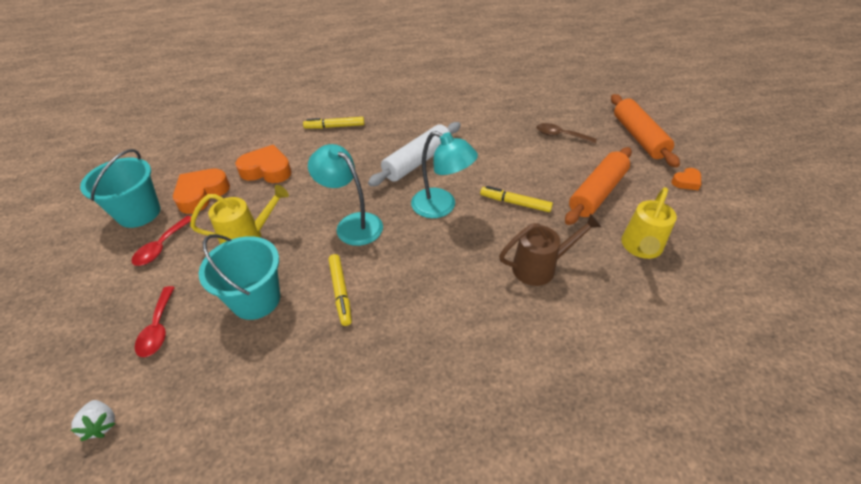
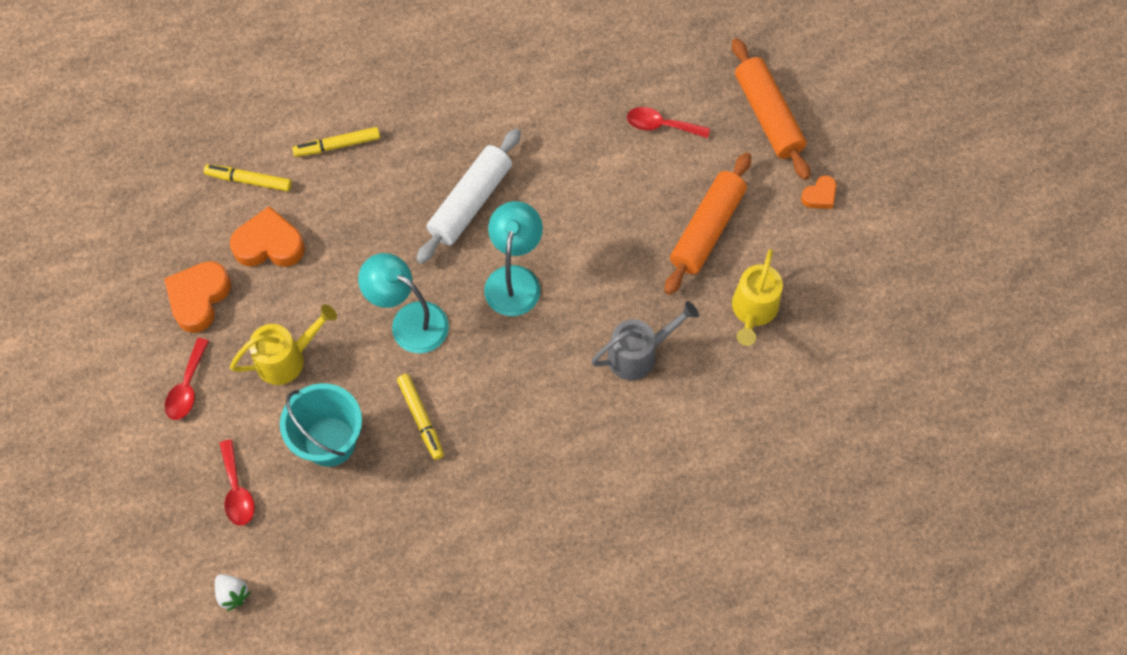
camera: 10 degrees left, 20 degrees up
(139, 213) = (132, 340): turquoise bucket -> none
(441, 207) = (514, 279): turquoise lamp -> turquoise lamp turned 105 degrees counterclockwise
(515, 203) = (605, 260): yellow marker -> yellow marker (249, 180)
(540, 267) = (639, 354): brown watering can -> grey watering can
(560, 135) = (661, 125): brown spoon -> red spoon

